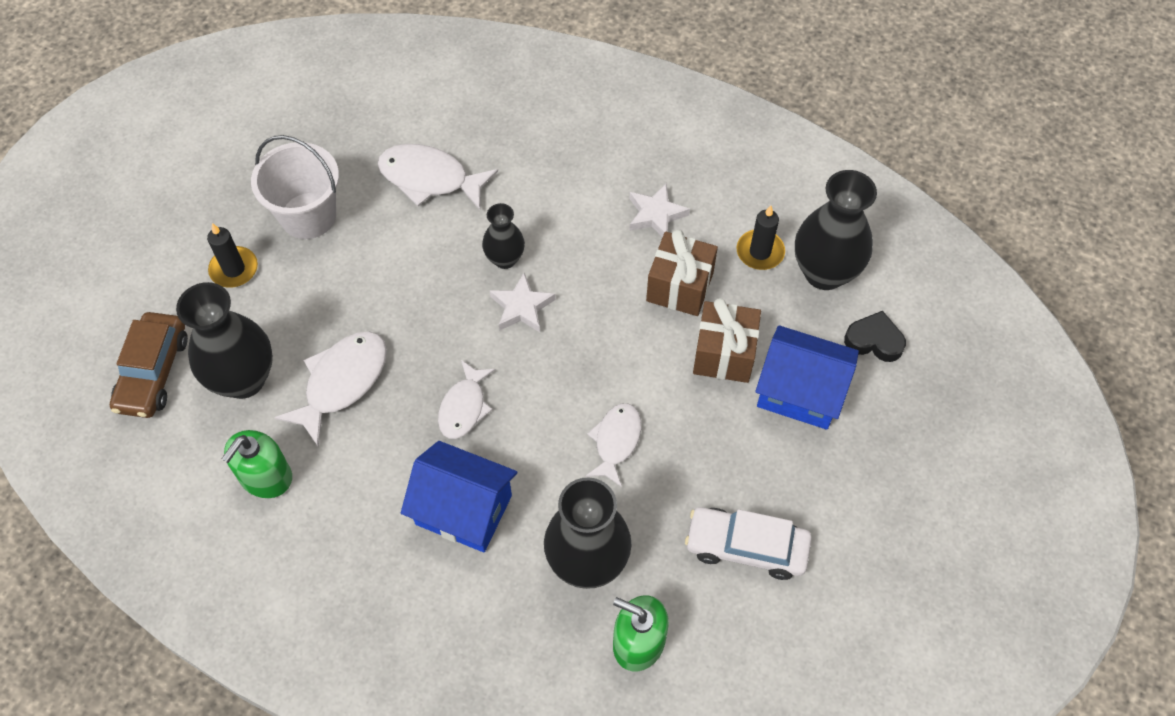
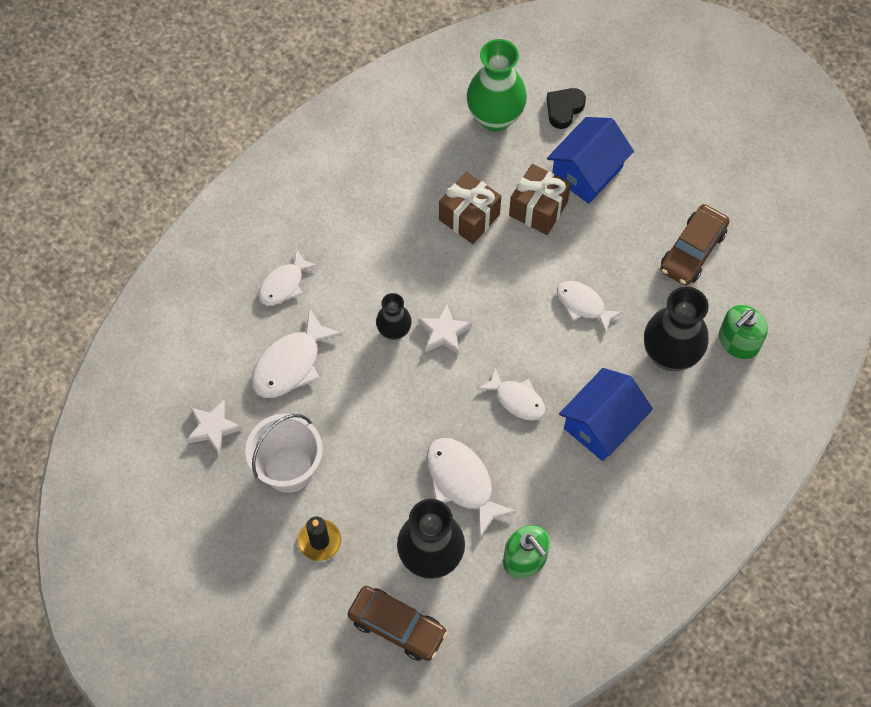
camera: 70 degrees left, 5 degrees up
(520, 143) = (284, 284): none -> white fish
(656, 215) = (397, 210): white star -> white star (213, 428)
(746, 547) = (692, 250): white car -> brown car
(760, 252) = (460, 152): black candle -> none
(824, 272) = (495, 117): black vase -> green vase

